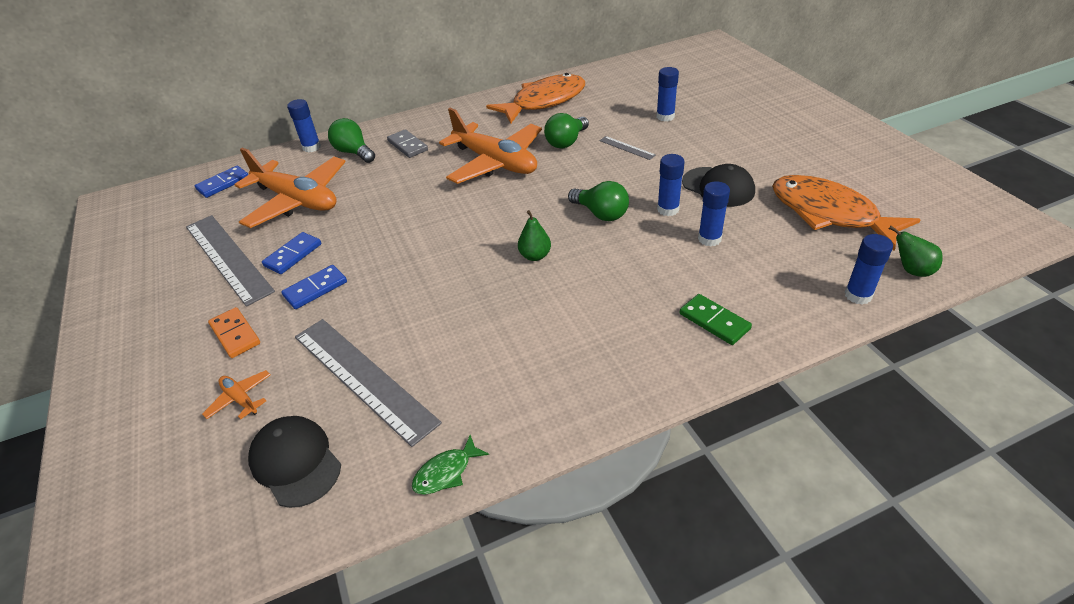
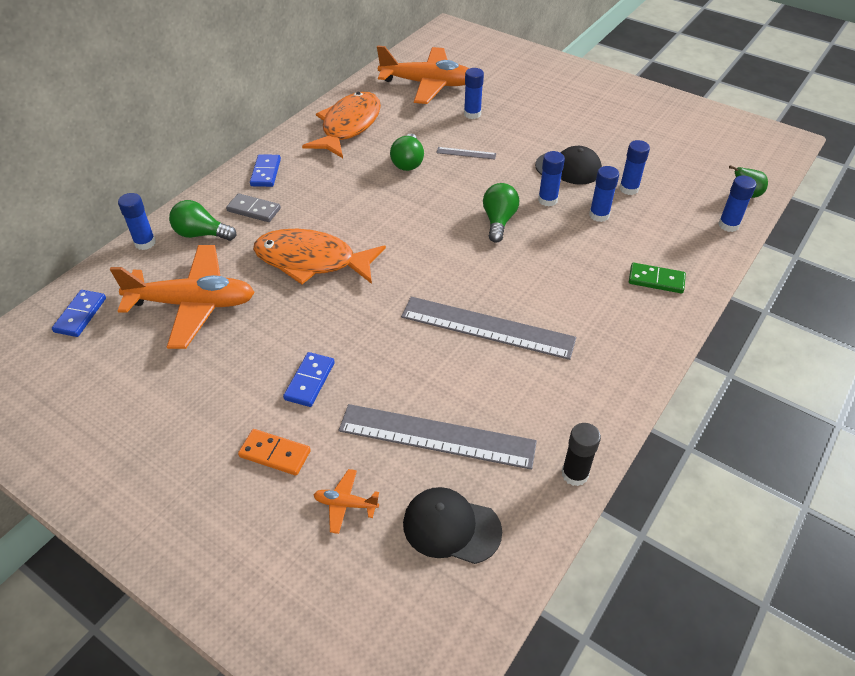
camera: 35 degrees left, 5 degrees up
(228, 257) = (180, 387): grey ruler -> grey ruler (487, 327)
(293, 255) = (250, 359): blue domino -> blue domino (266, 172)
(446, 472) = (574, 474): green fish -> black glue stick
(495, 163) = (361, 202): orange plane -> orange plane (427, 84)
(535, 256) = (479, 277): green pear -> none
(601, 213) = (498, 221): green light bulb -> green light bulb turned 90 degrees counterclockwise
(767, 224) = (628, 189): none -> blue glue stick
(829, 214) = (663, 167): orange fish -> orange fish (312, 261)

